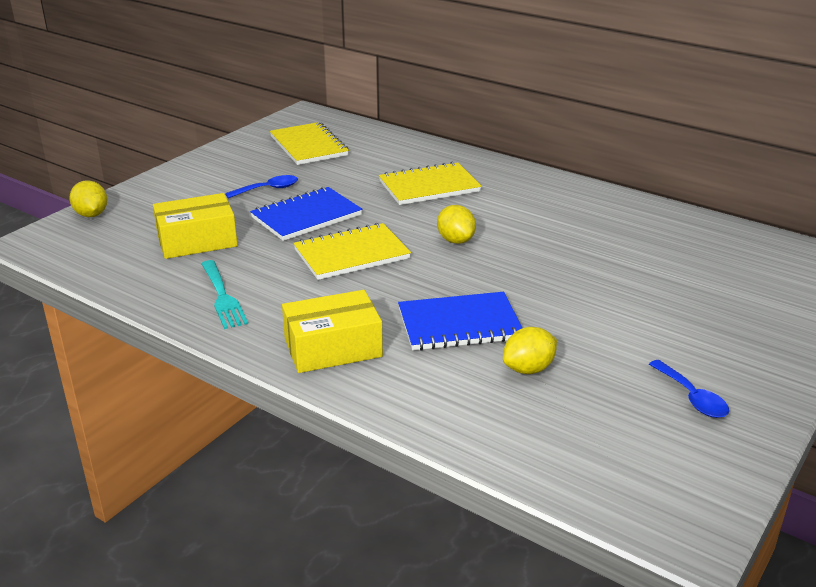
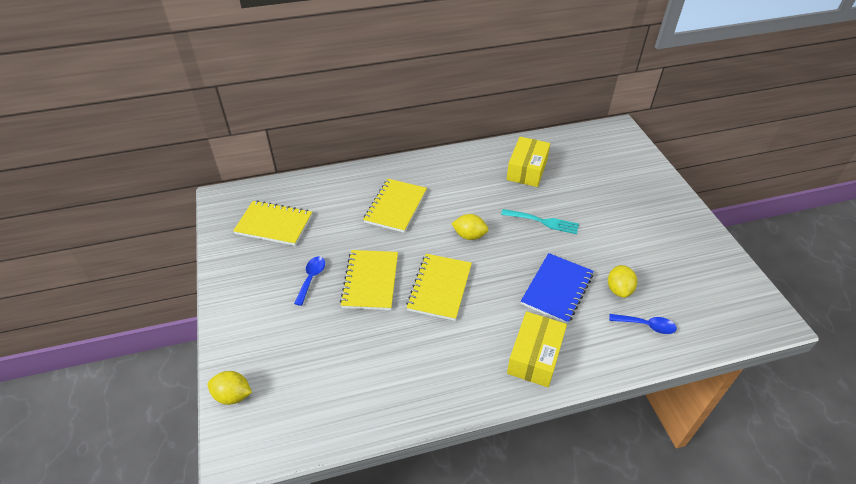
camera: 50 degrees left, 15 degrees up
(197, 241) = (342, 353): yellow box -> yellow box (527, 170)
(223, 297) = (430, 378): turquoise fork -> turquoise fork (543, 222)
(306, 216) = (370, 281): blue notebook -> yellow notebook
(692, 397) = (683, 250): blue spoon -> blue spoon (646, 325)

